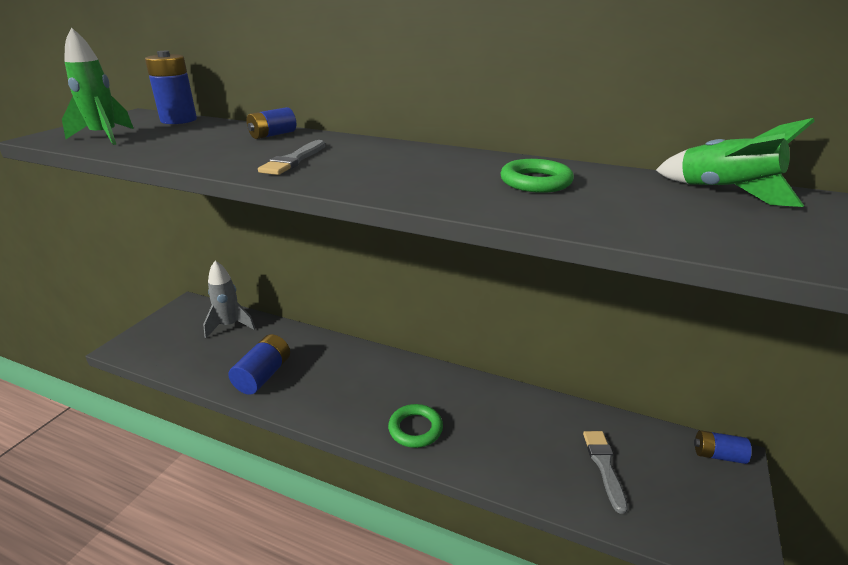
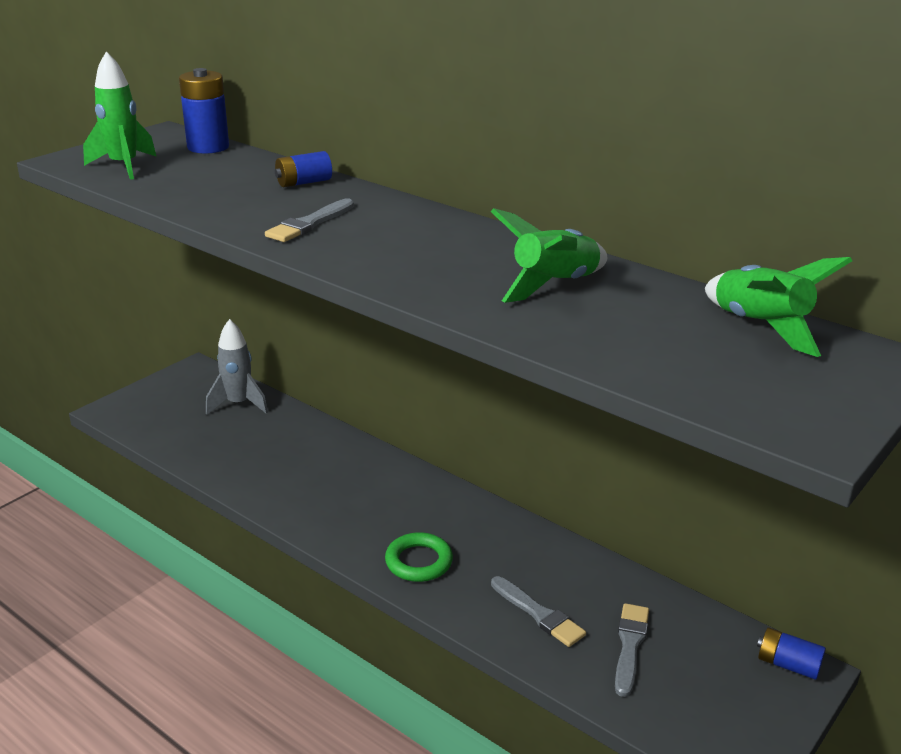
camera: 15 degrees right, 0 degrees up
(263, 375) = (261, 470): blue battery -> none
(525, 454) = (539, 614): none -> grey brush
(535, 182) = (554, 285): green ring -> green rocket

